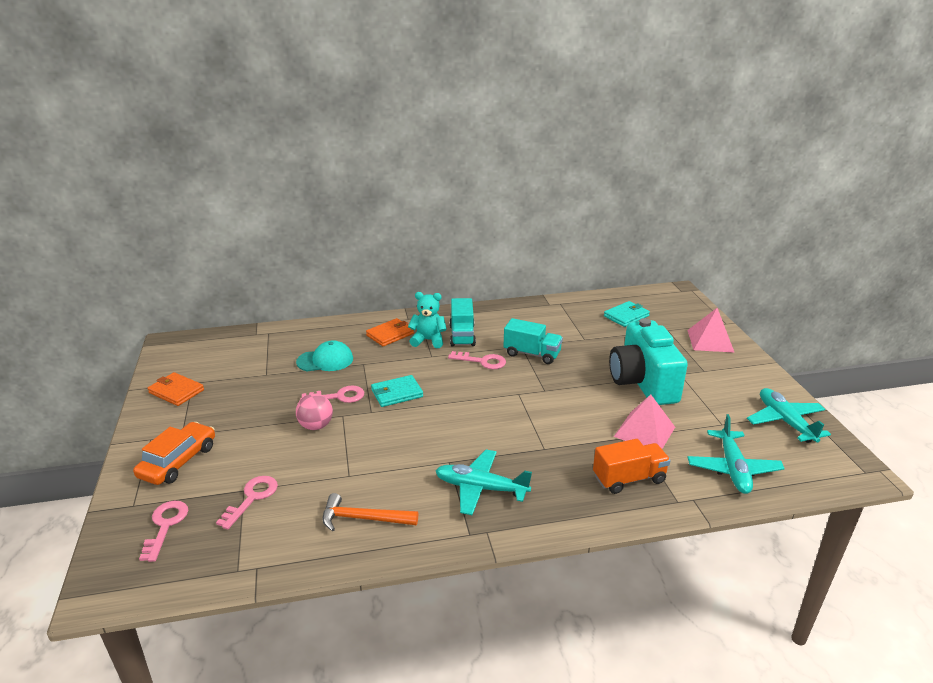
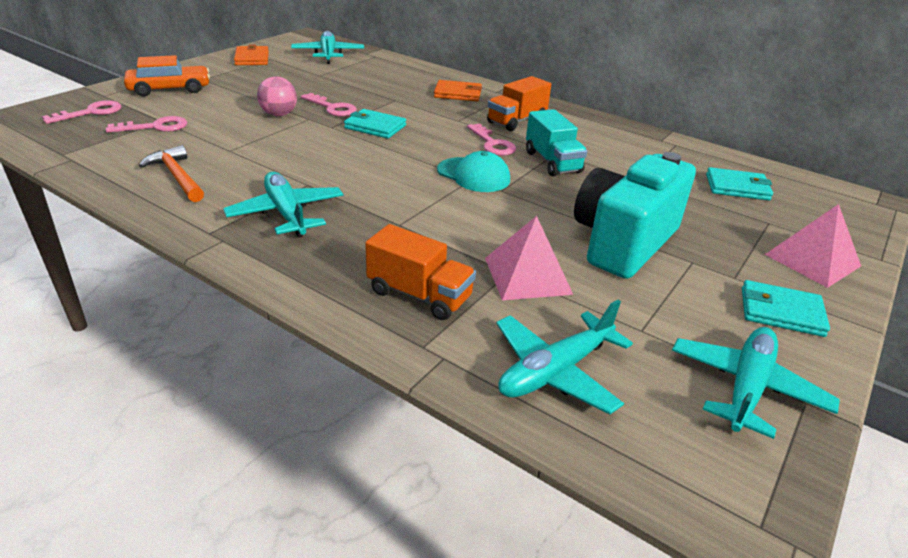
camera: 45 degrees right, 5 degrees up
(229, 351) = (328, 54): none -> turquoise plane
(325, 360) = (374, 86): turquoise cap -> turquoise cap (473, 175)
(428, 340) = (480, 110): turquoise teddy bear -> none
(462, 335) = (516, 121): turquoise truck -> orange truck
(741, 377) = (781, 312): none -> turquoise wallet

